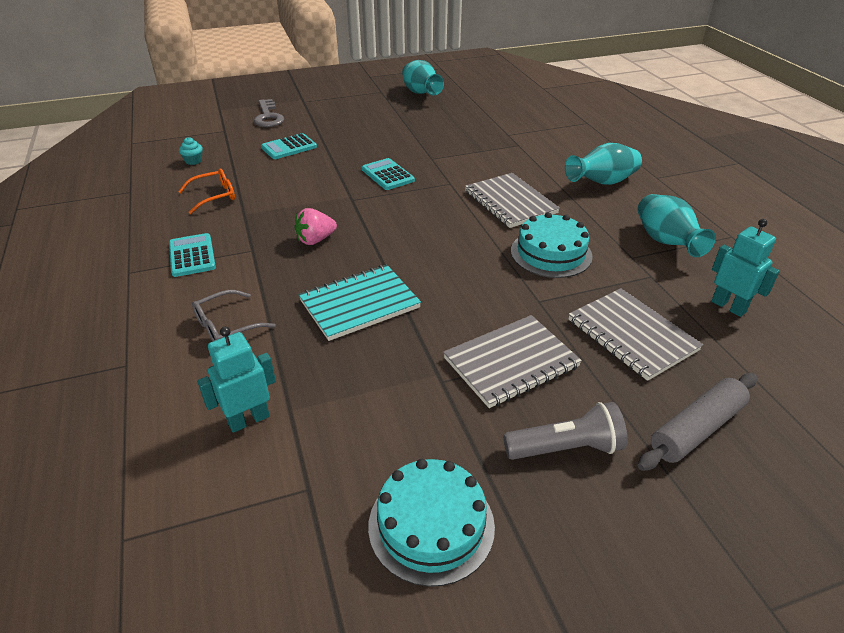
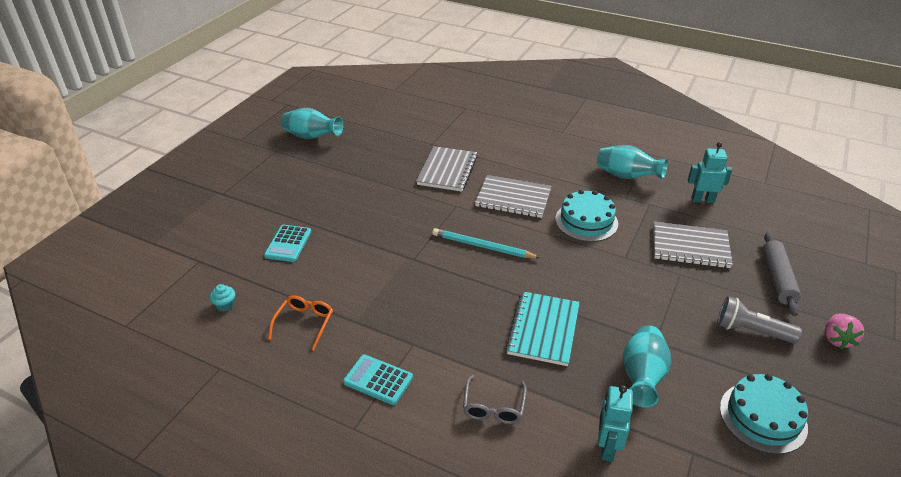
camera: 45 degrees left, 0 degrees up
(268, 117) = (217, 225): grey key -> none
(315, 240) = (442, 306): pink strawberry -> pink strawberry (837, 339)
(387, 175) = (405, 224): turquoise calculator -> none
(419, 220) = (482, 246): none -> turquoise pencil
(511, 362) = (667, 304): grey notebook -> grey notebook (447, 170)
(566, 448) = (751, 331): grey flashlight -> grey flashlight turned 105 degrees counterclockwise
(602, 183) = (540, 152): turquoise vase -> turquoise vase (642, 377)

